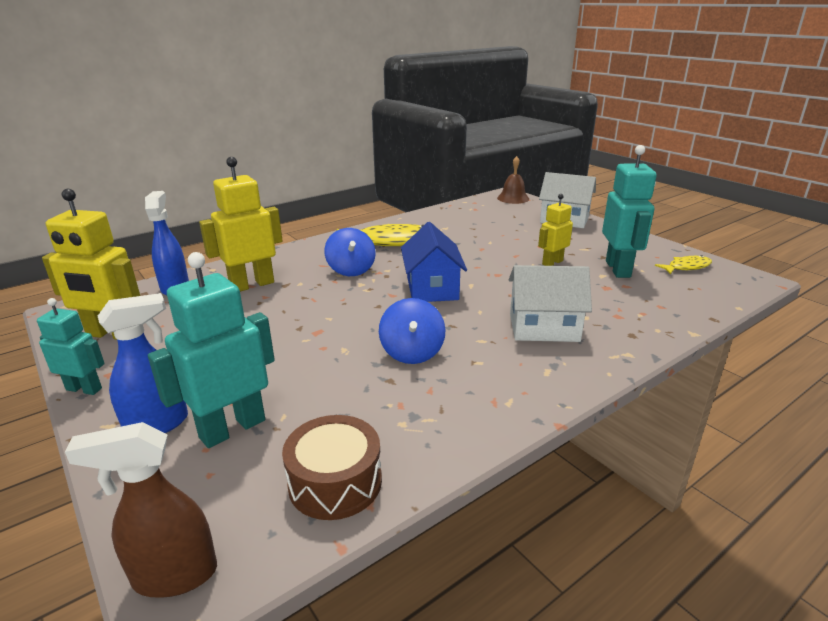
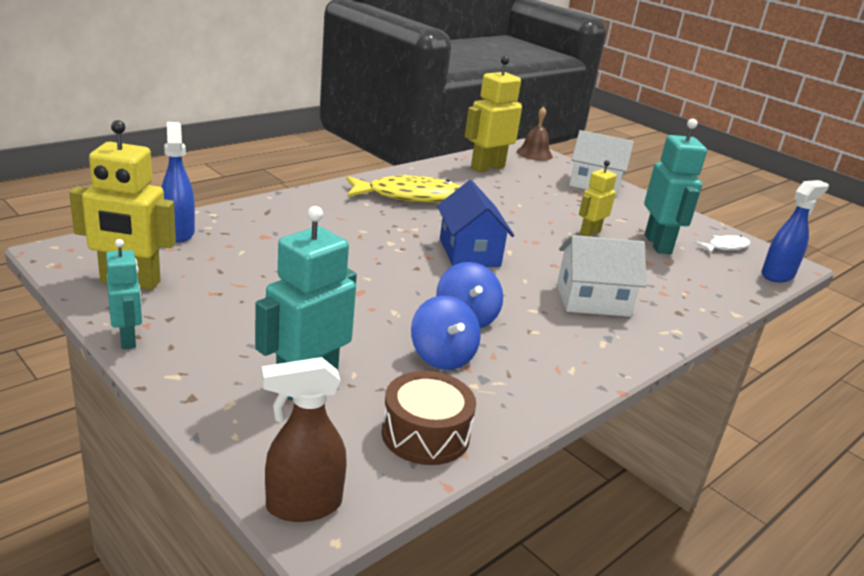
camera: 10 degrees left, 0 degrees up
(84, 389) = (128, 338): turquoise robot -> turquoise robot turned 60 degrees clockwise
(158, 424) = (227, 377): blue spray bottle -> blue spray bottle (778, 275)
(252, 285) = (267, 235): yellow robot -> yellow robot (487, 167)
(351, 270) = (375, 226): blue spinning top -> blue spinning top (442, 356)
(686, 267) = (725, 247): yellow fish -> white fish

